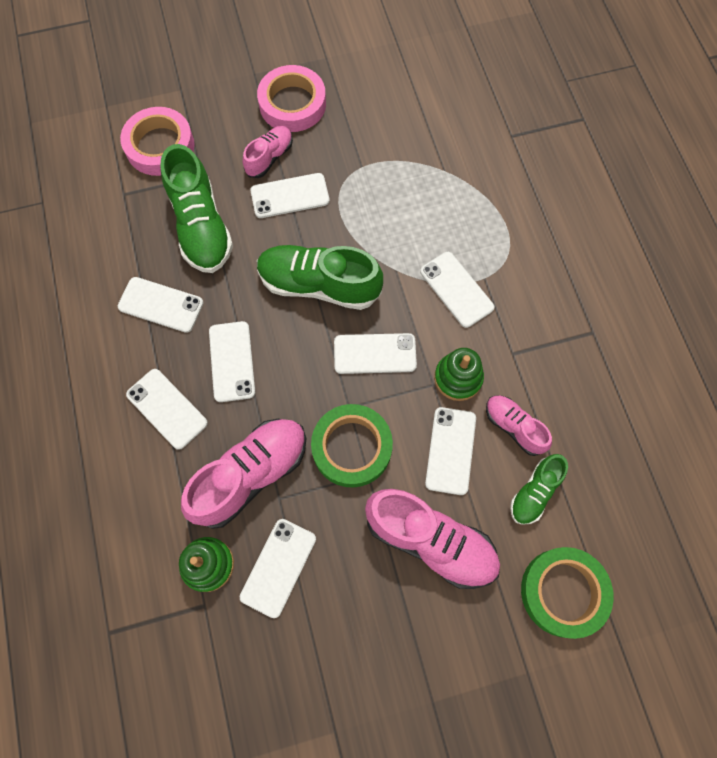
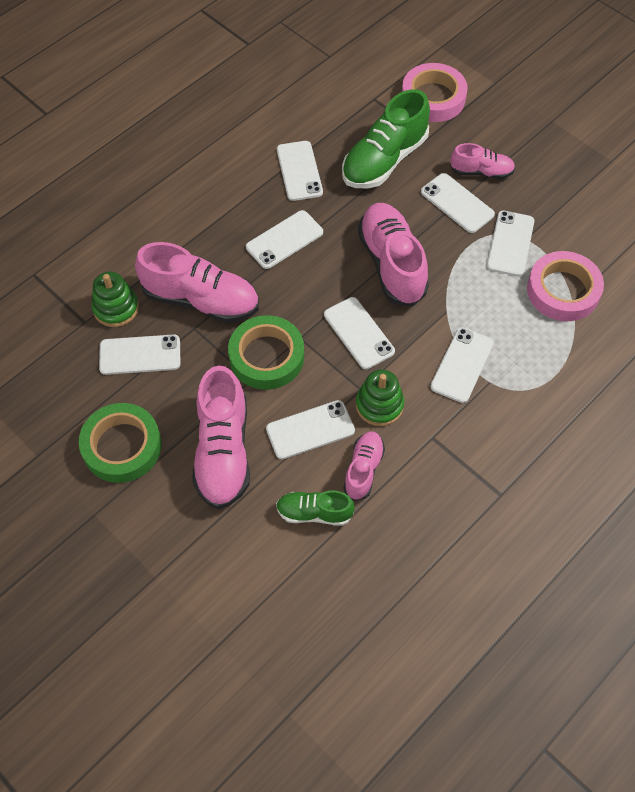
camera: 60 degrees right, 10 degrees down
(167, 408) = (219, 219): white phone -> white phone (510, 243)
(292, 104) = (545, 161): pink tape -> pink tape (563, 290)
(319, 285) = (392, 264): green shoe -> pink shoe
(563, 592) = (239, 575): green tape -> green tape (122, 446)

